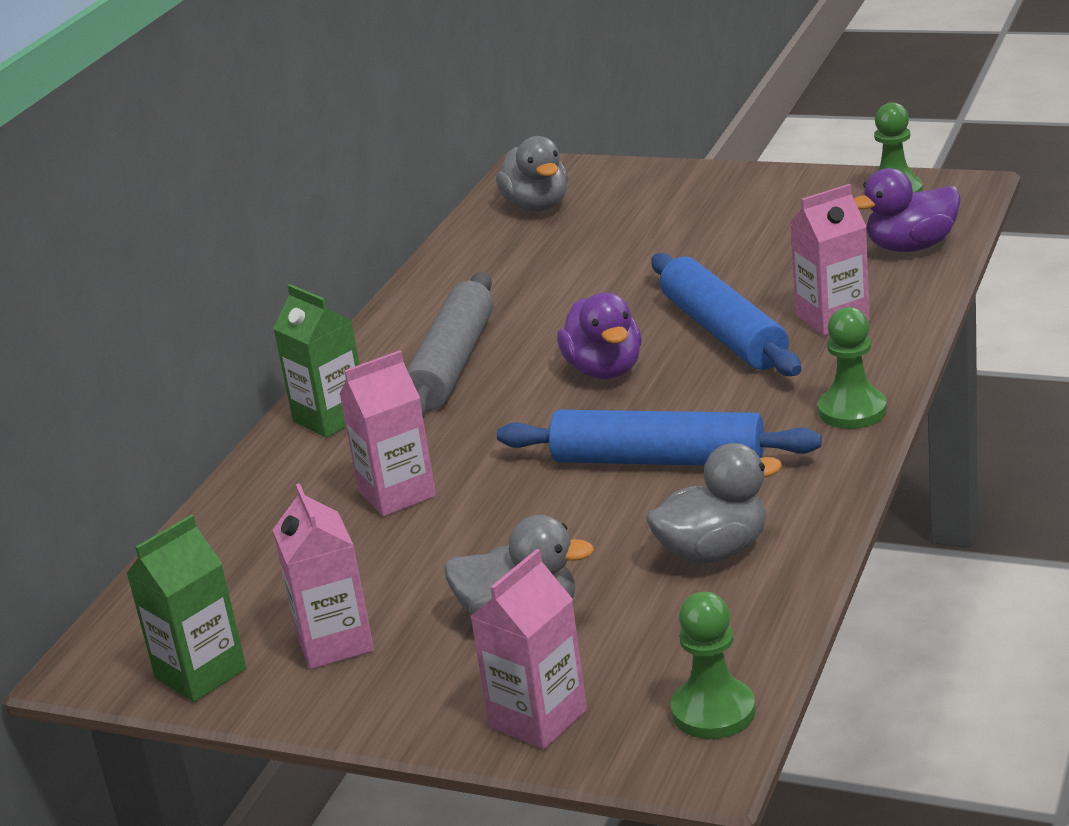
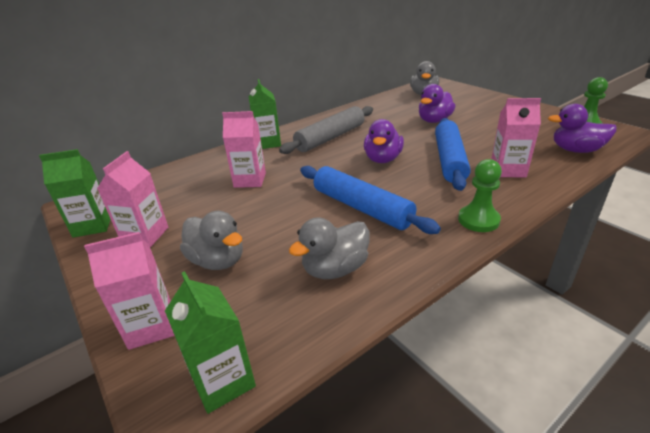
camera: 30 degrees right, 5 degrees up
(621, 263) = (434, 120): none -> purple duck
(713, 711) = (223, 381): green pawn -> green carton
(714, 552) = (335, 269): grey duck -> grey duck turned 135 degrees clockwise

